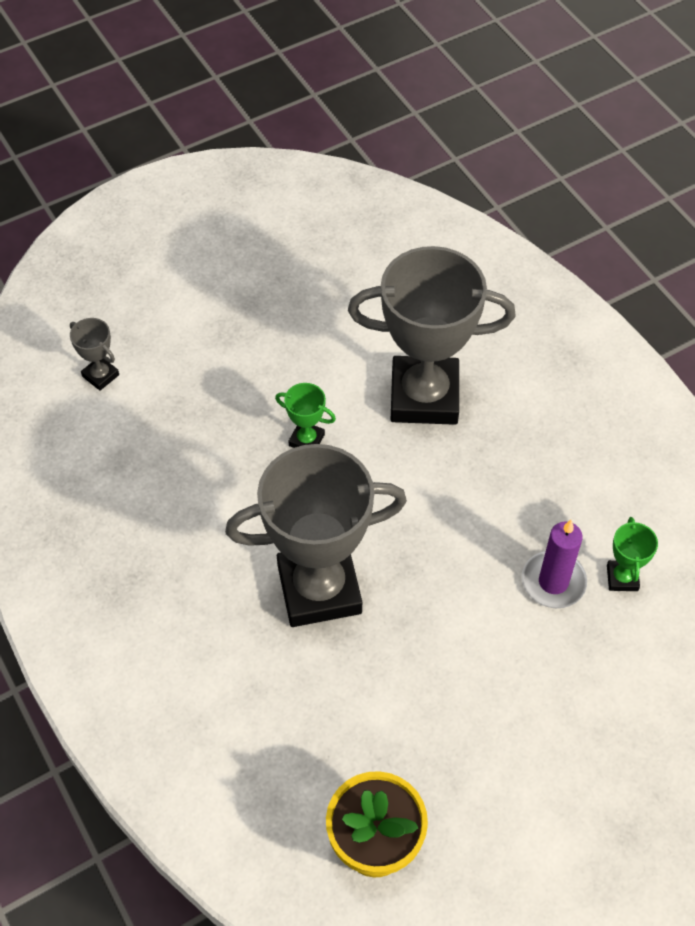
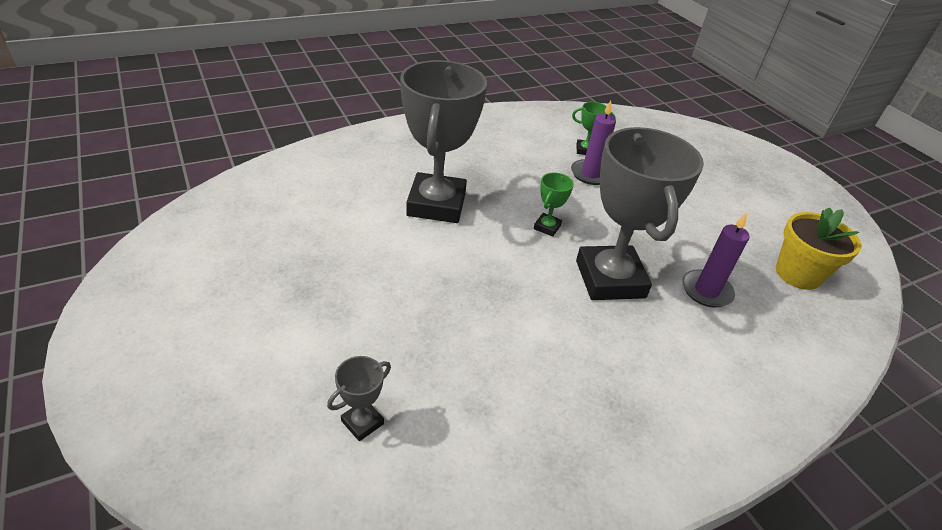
camera: 90 degrees left, 15 degrees down
(306, 440) = (469, 271): green trophy -> green trophy (547, 227)
(317, 704) = (706, 291): none -> purple candle

